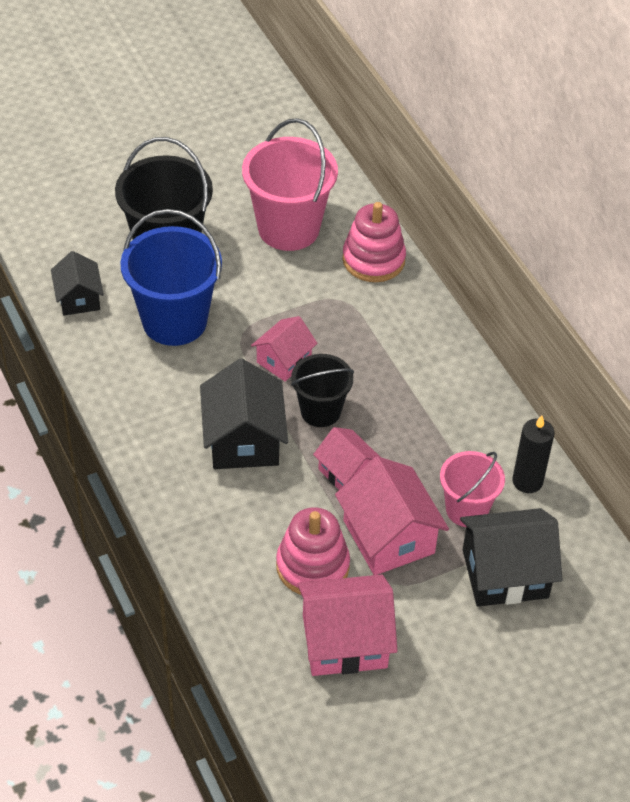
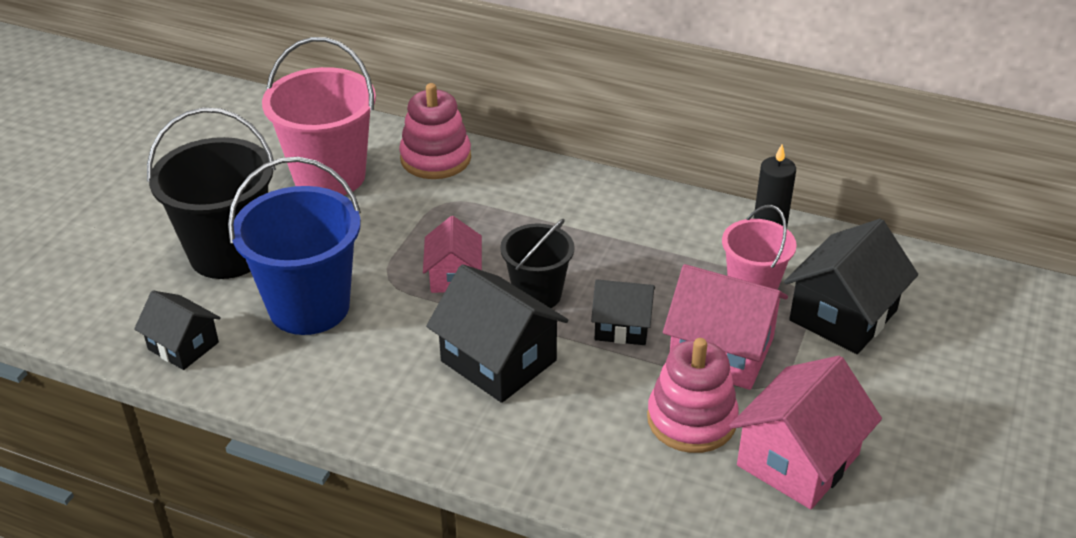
camera: 40 degrees left, 10 degrees down
(347, 473) = (622, 326): pink house -> black house

